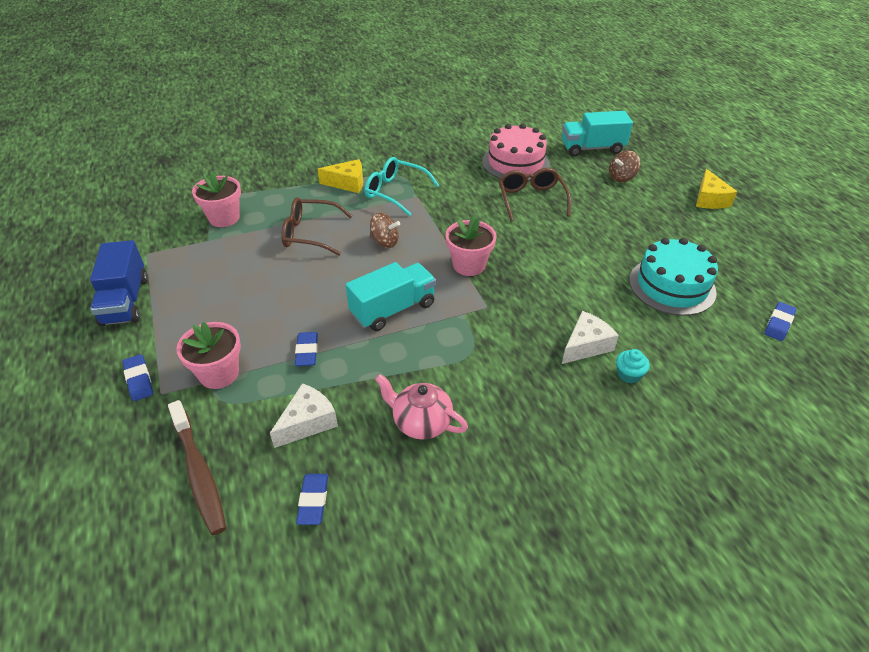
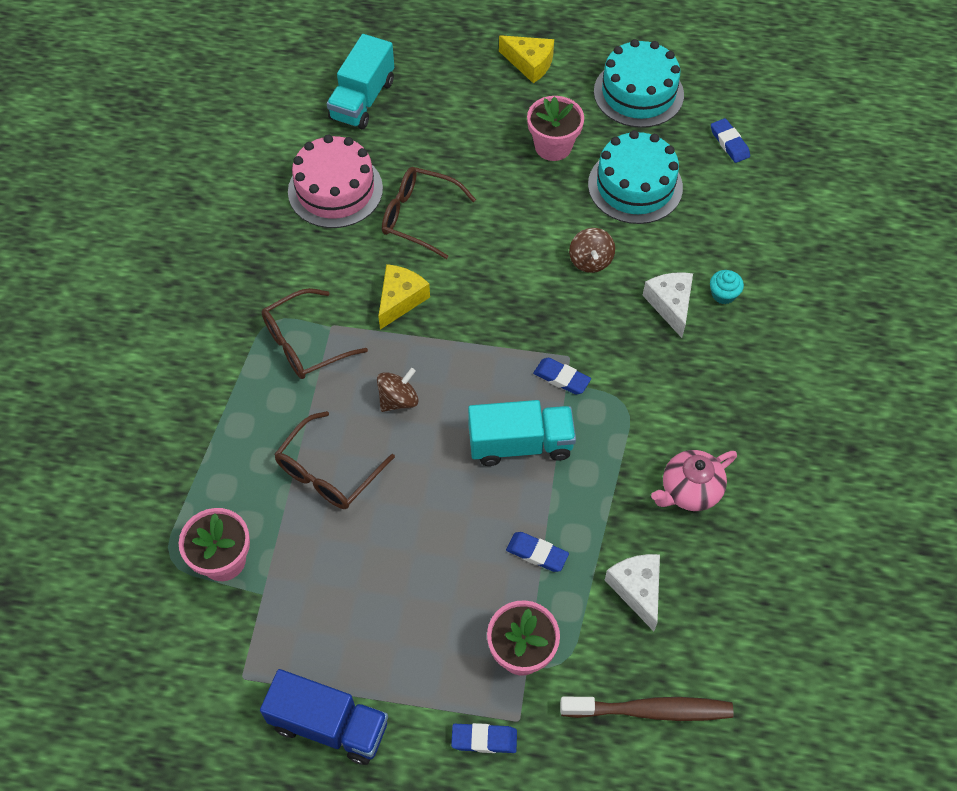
camera: 60 degrees left, 15 degrees up
(313, 501) = (733, 619): blue eraser -> blue eraser (561, 378)
(347, 183) = (246, 387): yellow cheese -> yellow cheese (400, 300)
(393, 309) = (520, 444): turquoise truck -> turquoise truck turned 90 degrees clockwise
(396, 192) = (305, 343): turquoise glasses -> brown glasses
(469, 265) = (494, 338): pink flower pot -> pink flower pot (553, 146)
(621, 177) = (439, 110): brown spinning top -> brown spinning top (590, 261)
(756, 257) = (638, 93): none -> turquoise cake

